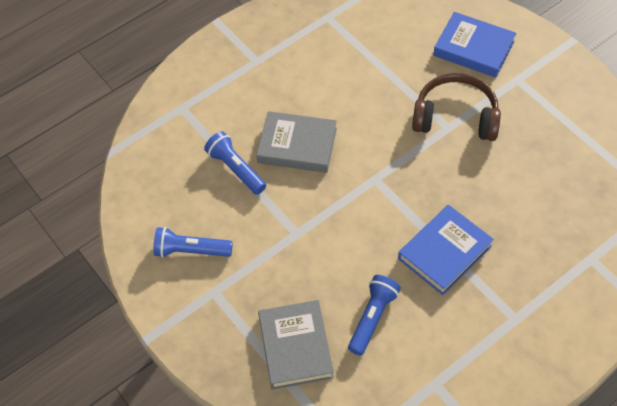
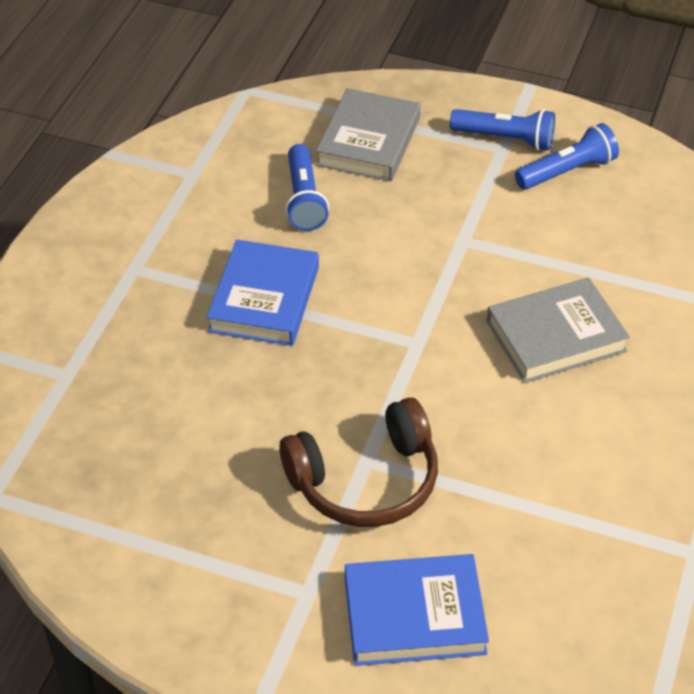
camera: 145 degrees right, 10 degrees down
(236, 169) = (605, 273): blue flashlight -> blue flashlight (505, 139)
(295, 347) = (369, 141): grey book -> grey book turned 60 degrees clockwise

